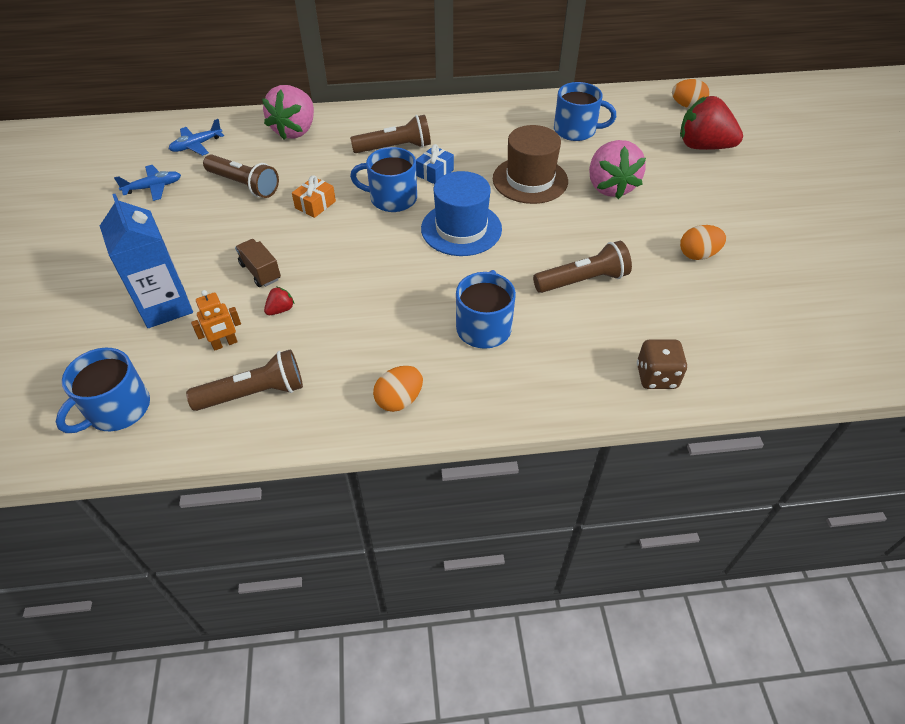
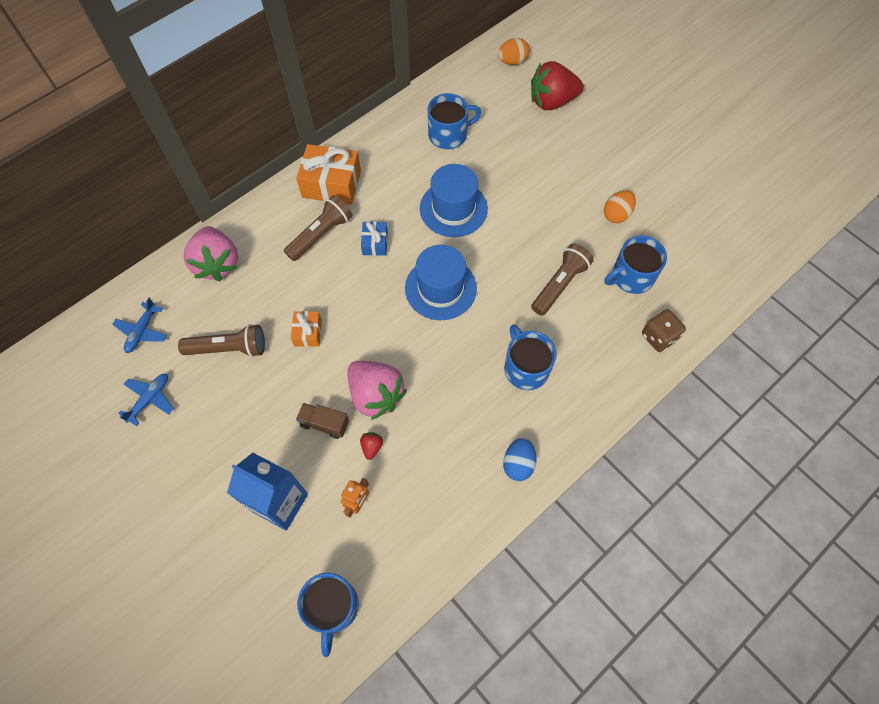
camera: 35 degrees left, 15 degrees up
(254, 393) = (417, 527): brown flashlight -> none
(392, 198) = (364, 290): blue mug -> blue mug (631, 276)
(399, 400) = (518, 464): orange egg -> blue egg
(438, 121) = (331, 184): none -> orange gift
(530, 180) = (453, 208): brown hat -> blue hat
(610, 187) = (516, 182): pink strawberry -> pink strawberry (376, 395)

